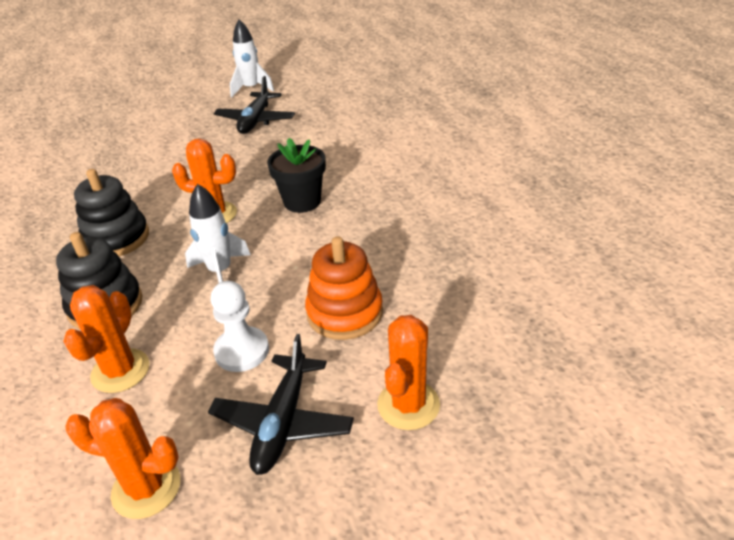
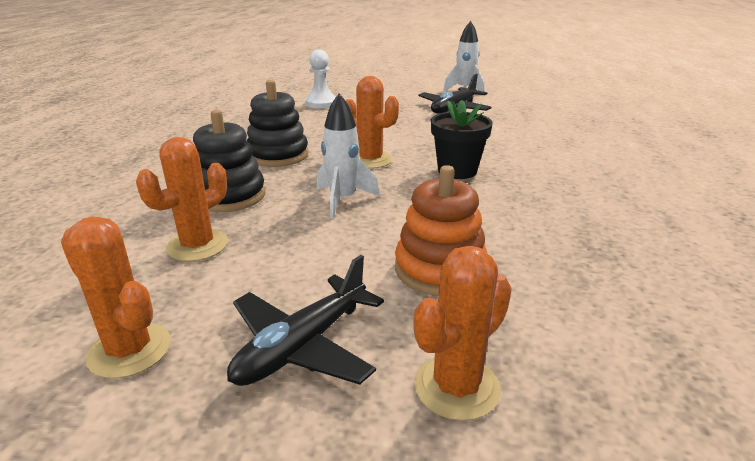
camera: 25 degrees right, 10 degrees down
(242, 351) = (312, 267): white pawn -> white pawn (321, 103)

